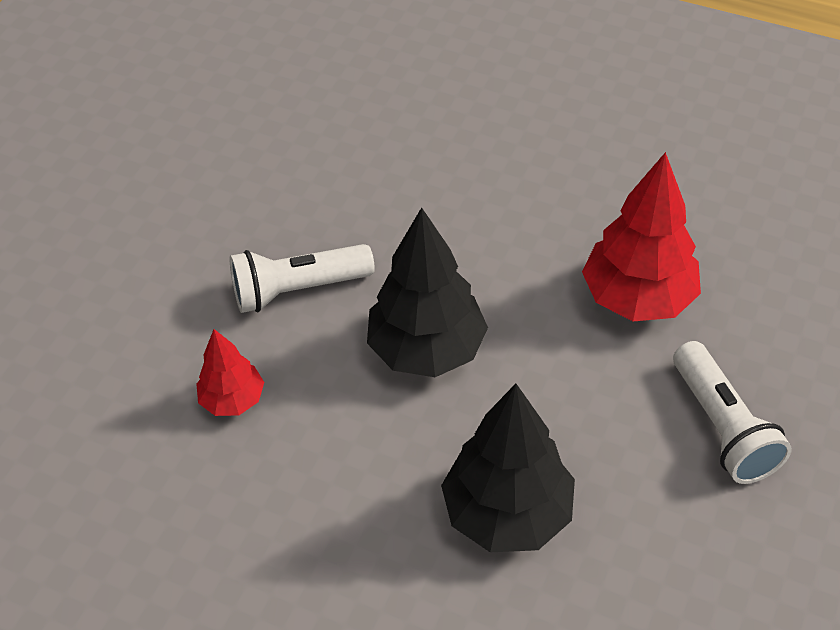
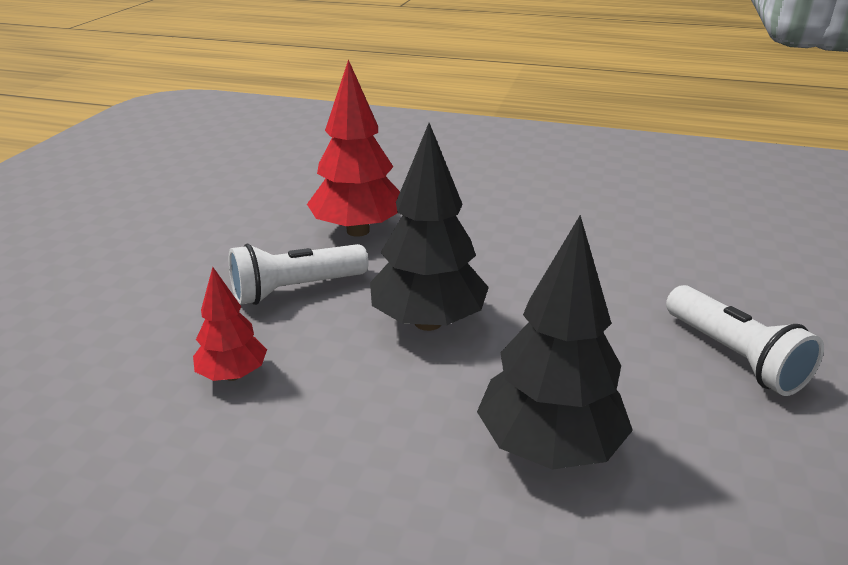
camera: 10 degrees left, 20 degrees down
(638, 298) = (611, 275): red tree -> red tree (358, 231)

